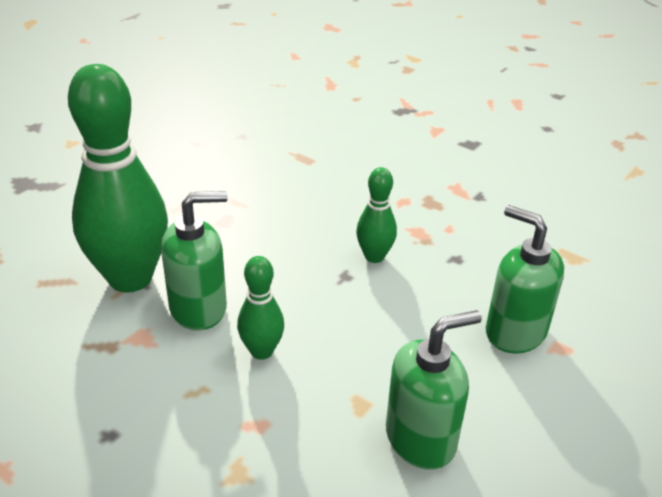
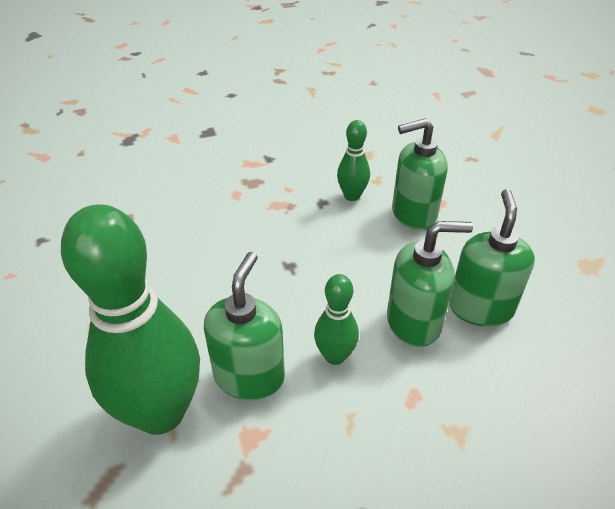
camera: 55 degrees left, 5 degrees up
(350, 391) = (414, 322): none -> green soap dispenser
(374, 256) = (283, 239): green bowling pin -> green bowling pin (352, 196)

